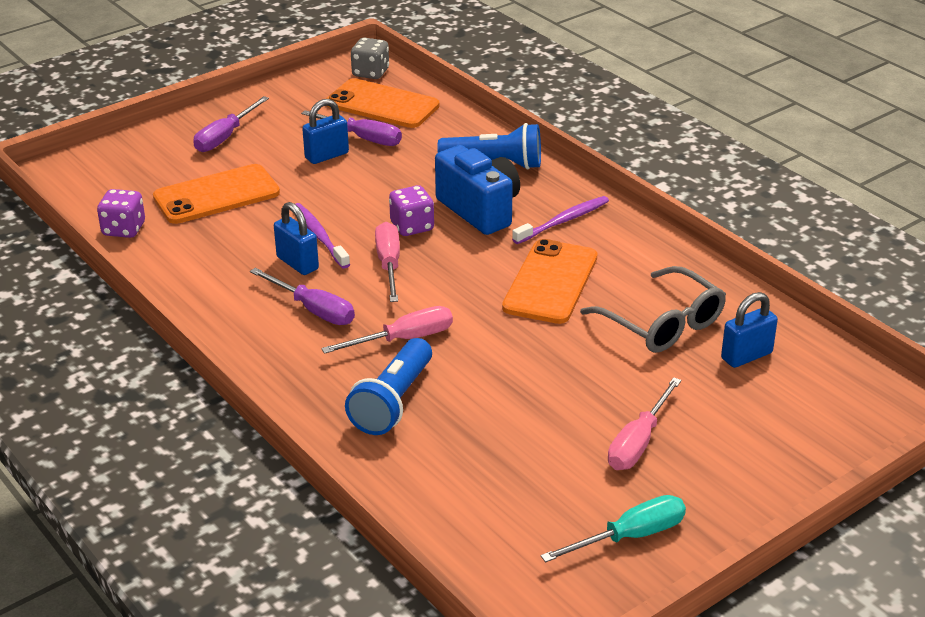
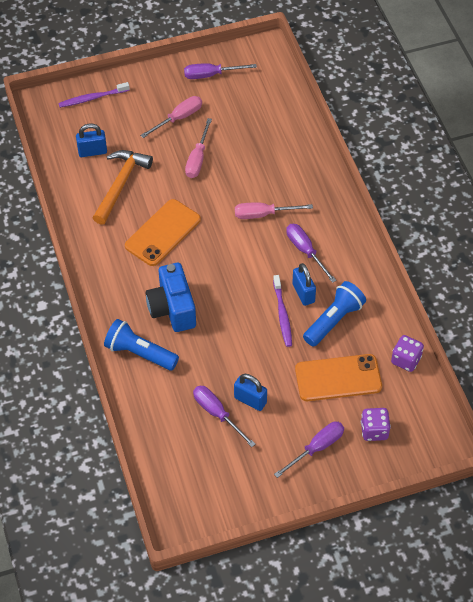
camera: 160 degrees left, 20 degrees up
(327, 156) = (250, 400): blue padlock -> blue padlock turned 45 degrees clockwise
(370, 73) = (178, 505): grey dice -> none
(382, 105) = (187, 454): orange phone -> none
(389, 264) = (249, 275): pink screwdriver -> pink screwdriver (197, 159)
(392, 402) = (285, 174): blue flashlight -> blue flashlight (334, 320)
(412, 227) = (221, 306): purple dice -> purple dice (374, 430)
(563, 221) = (126, 282): purple toothbrush -> purple toothbrush (92, 98)
(630, 536) = (211, 75): turquoise screwdriver -> purple screwdriver
(662, 324) = (120, 185): grey glasses -> orange hammer

